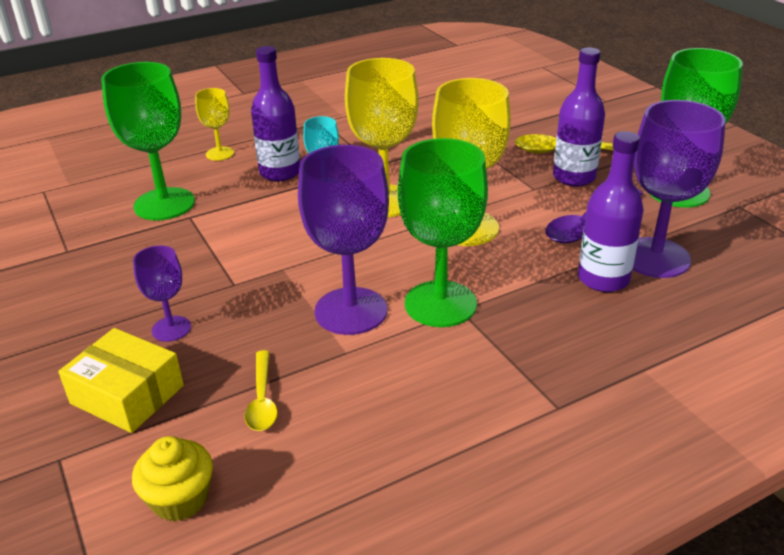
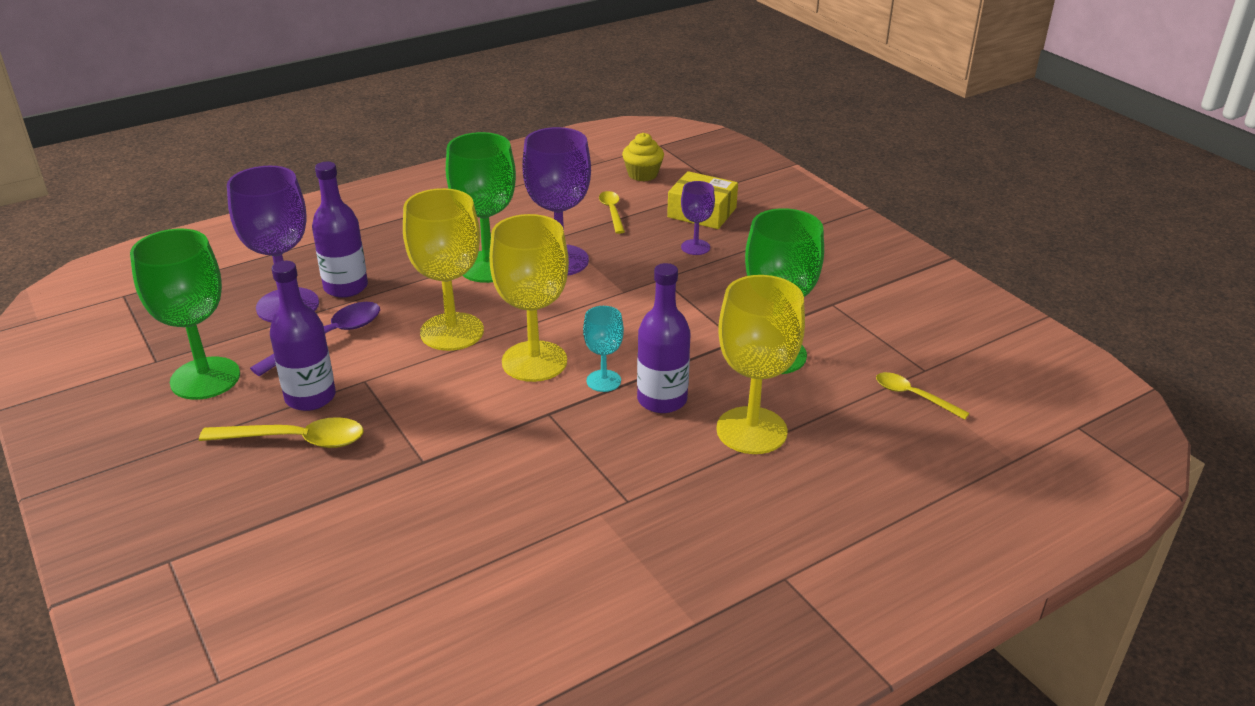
camera: 175 degrees right, 0 degrees up
(74, 173) = (913, 396): none -> yellow spoon
(220, 153) = (751, 430): yellow goblet -> yellow goblet, size x1.93

